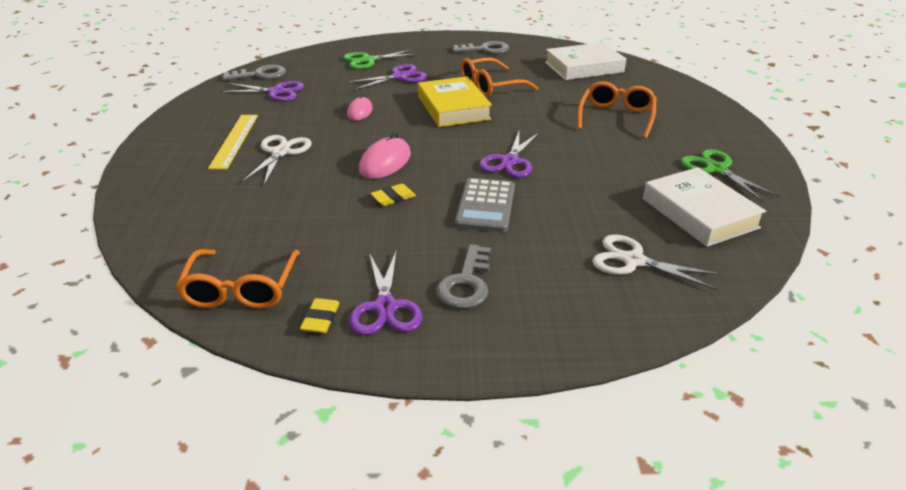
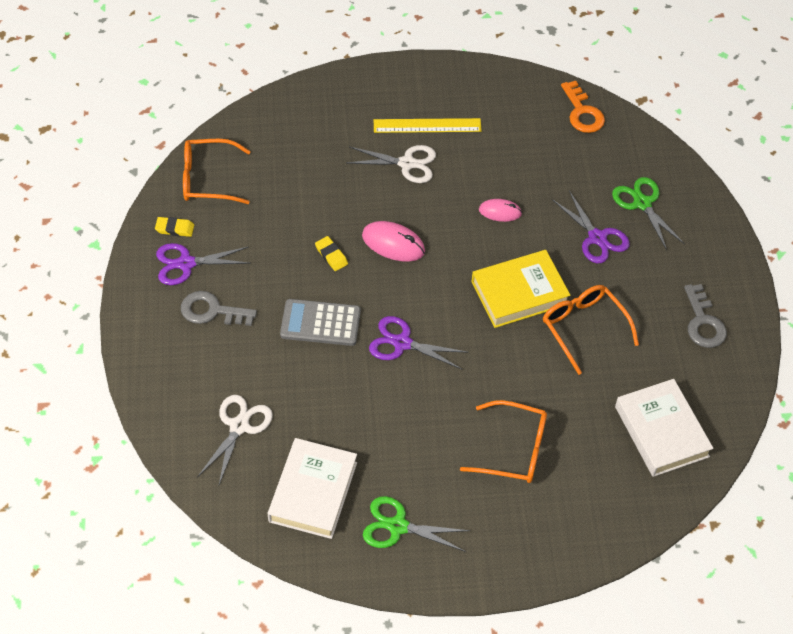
camera: 85 degrees right, 20 degrees up
(260, 75) = (582, 112): grey key -> orange key
(276, 92) = (539, 135): purple scissors -> none
(699, 213) = (313, 492): white book -> white book turned 45 degrees counterclockwise
(716, 169) = (398, 526): green scissors -> green scissors turned 135 degrees counterclockwise

